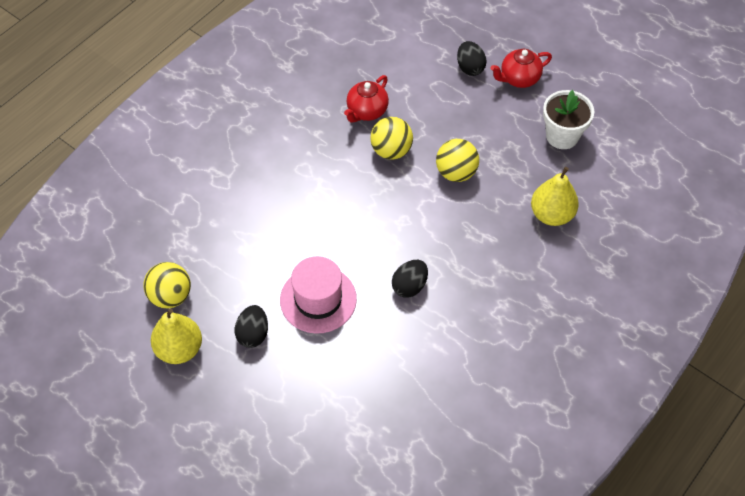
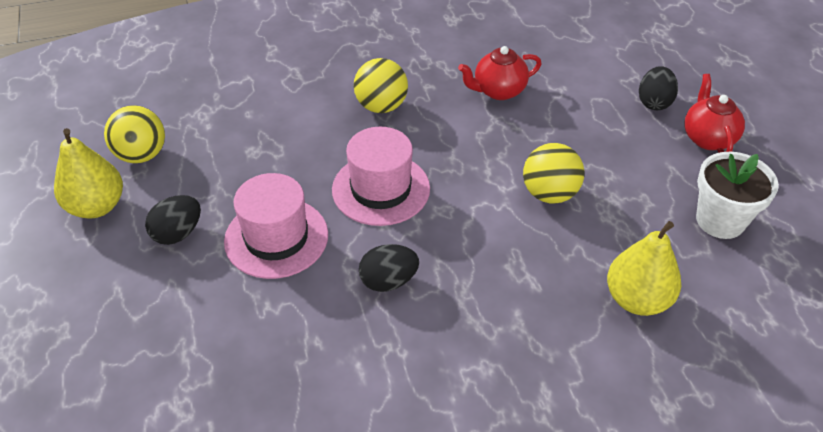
camera: 35 degrees right, 10 degrees down
(353, 228) = (381, 189): none -> pink hat
(391, 151) = (492, 137): yellow ball -> yellow ball (381, 106)
(519, 79) = (707, 138): red teapot -> red teapot turned 75 degrees clockwise

